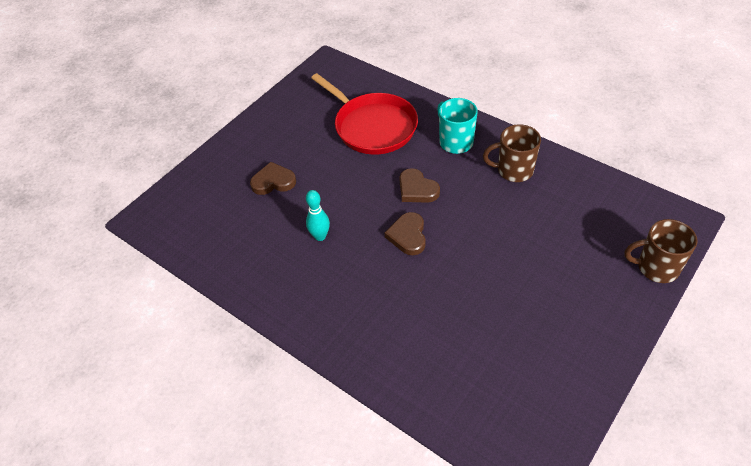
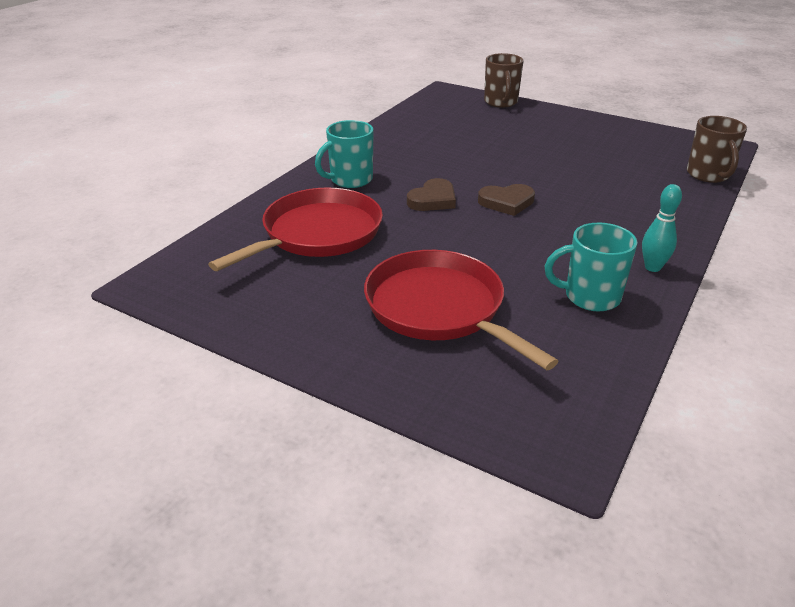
camera: 100 degrees left, 15 degrees down
(265, 261) = (590, 297): none -> turquoise mug
(273, 181) = (439, 308): brown heart -> red pan
(320, 236) = (530, 258): turquoise bowling pin -> turquoise bowling pin (652, 267)
(514, 170) = (395, 150): brown mug -> brown mug (708, 175)

